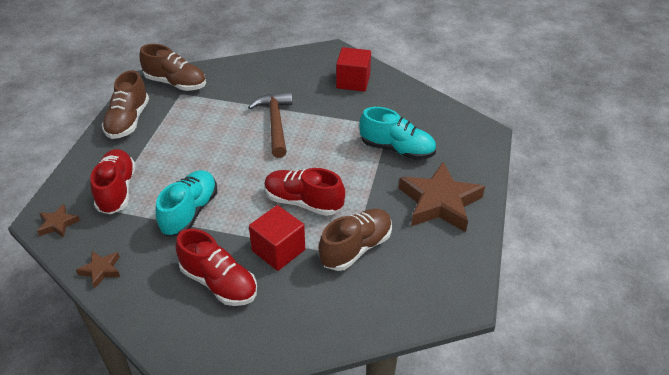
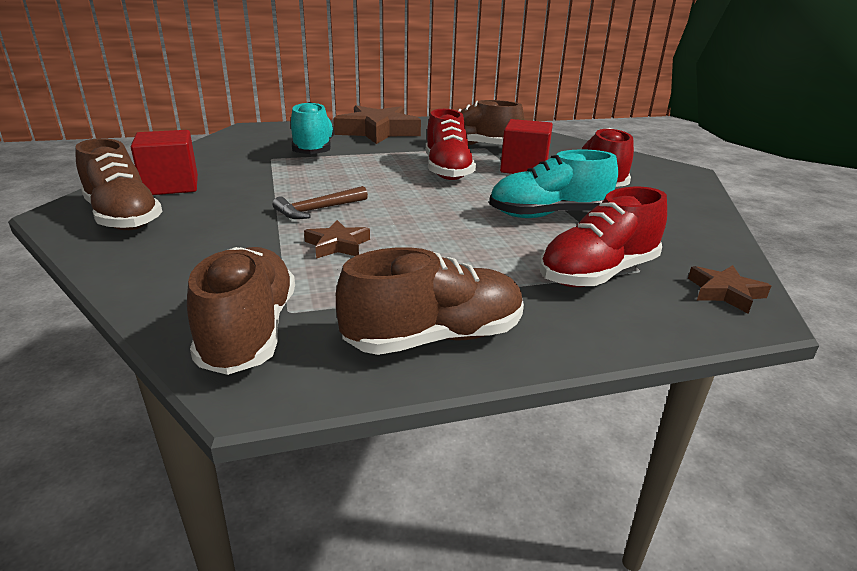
camera: 120 degrees left, 15 degrees down
(101, 270) = (705, 234): brown star -> brown star (337, 245)
(275, 124) = (318, 210): brown hammer -> brown hammer, size x0.63
(313, 65) = (123, 217): none -> brown shoe

